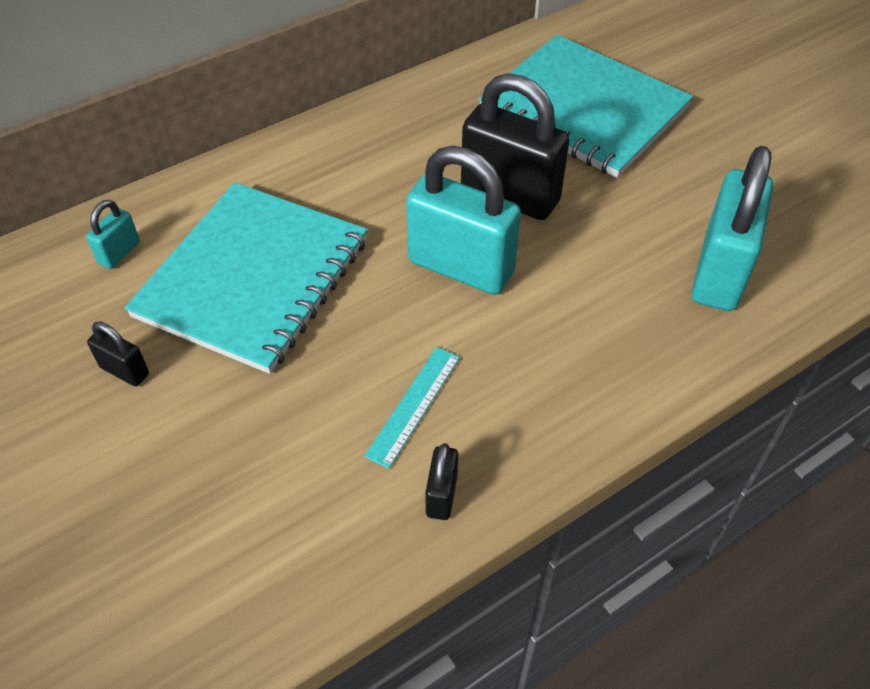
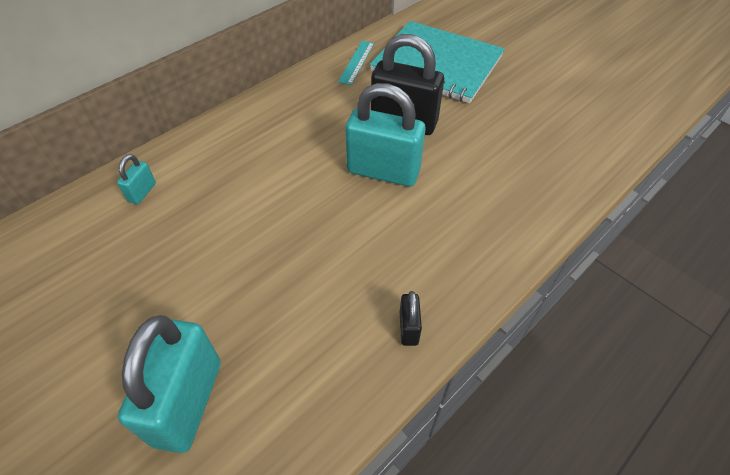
camera: 10 degrees left, 0 degrees up
(124, 371) = (161, 274): black padlock -> none
(253, 278) = (242, 197): turquoise notebook -> none
(414, 405) = (374, 268): turquoise ruler -> turquoise ruler (356, 62)
(719, 273) = (550, 154): turquoise padlock -> turquoise padlock (188, 402)

